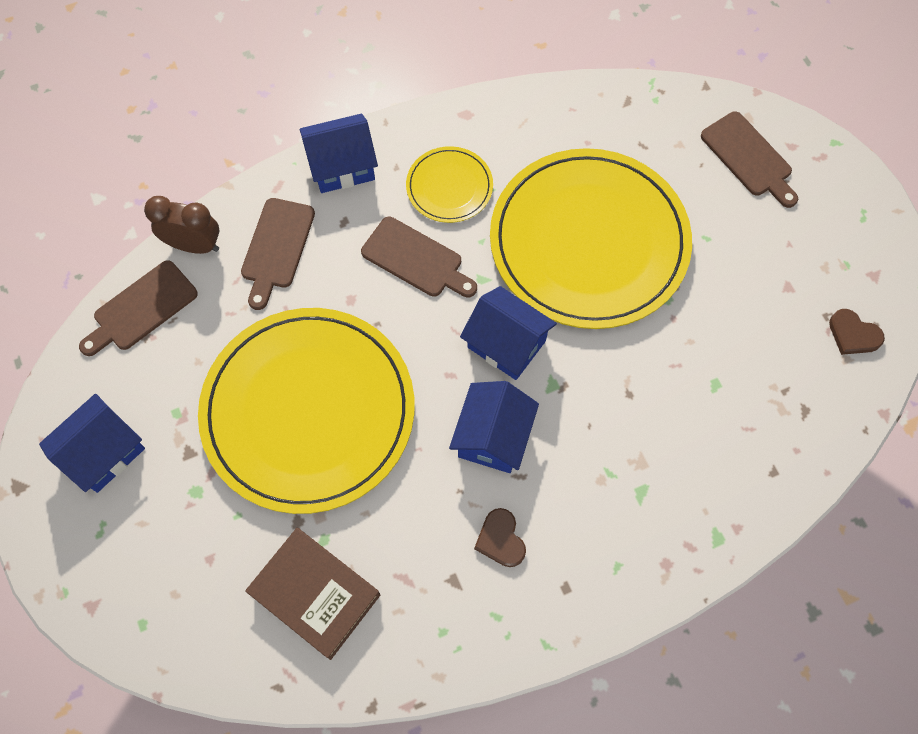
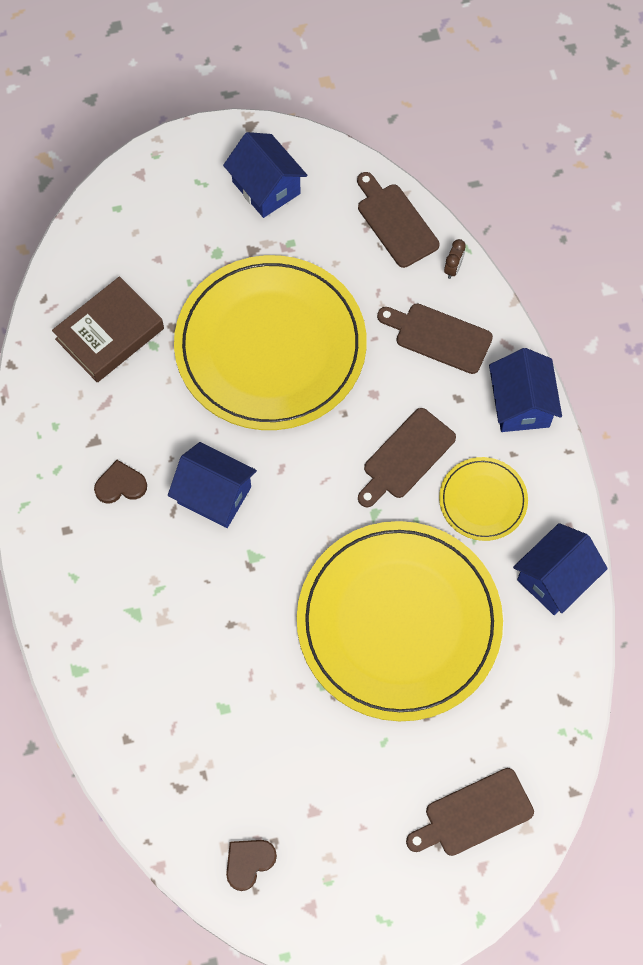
camera: 100 degrees right, 0 degrees up
(195, 245) = (453, 269): brown clock -> brown clock, size x0.52
(506, 344) = (302, 523): blue house -> blue house (555, 578)

